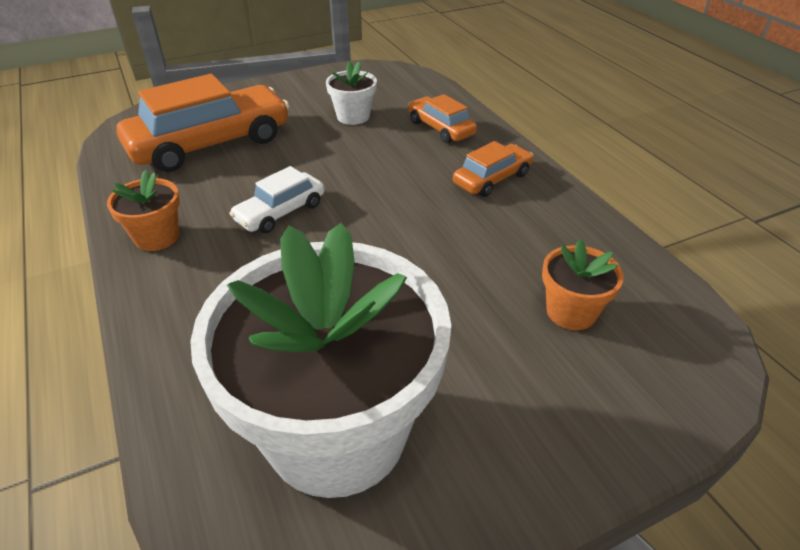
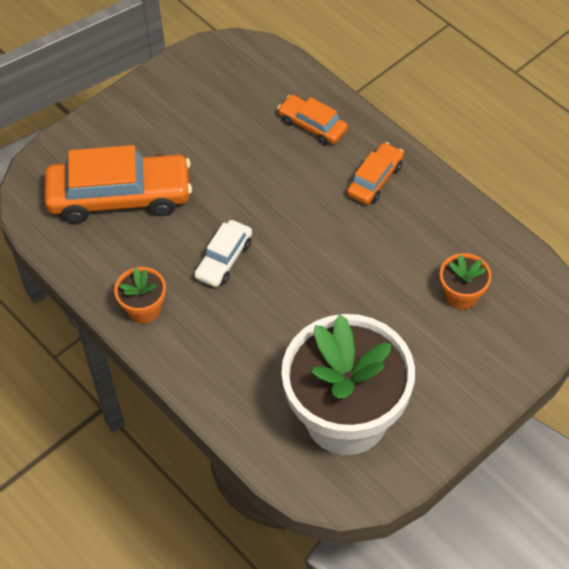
camera: 15 degrees left, 15 degrees up
(210, 143) = (120, 196): orange car -> orange car turned 45 degrees clockwise
(353, 116) = (228, 128): white flower pot -> none

